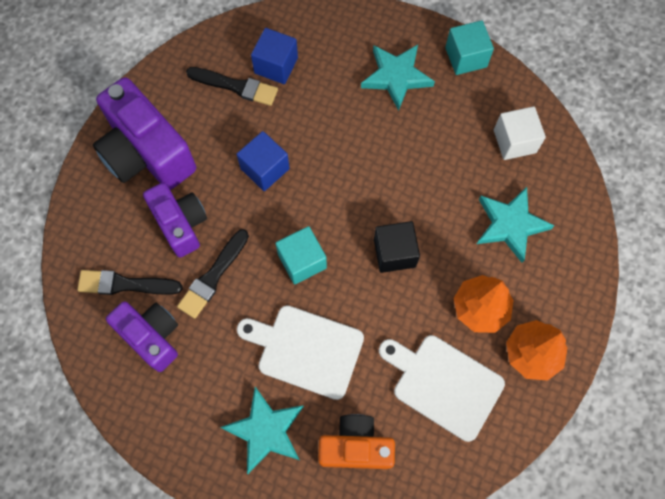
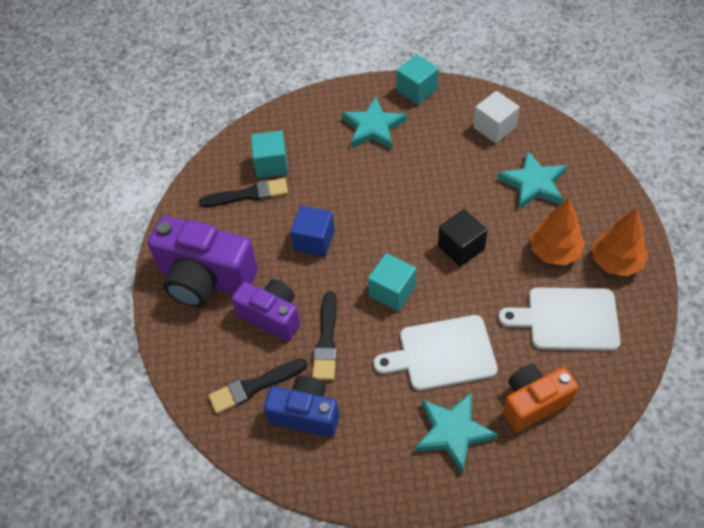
camera: 25 degrees left, 15 degrees down
(152, 336) = (305, 414): purple camera -> blue camera
(276, 65) = (271, 164): blue cube -> turquoise cube

